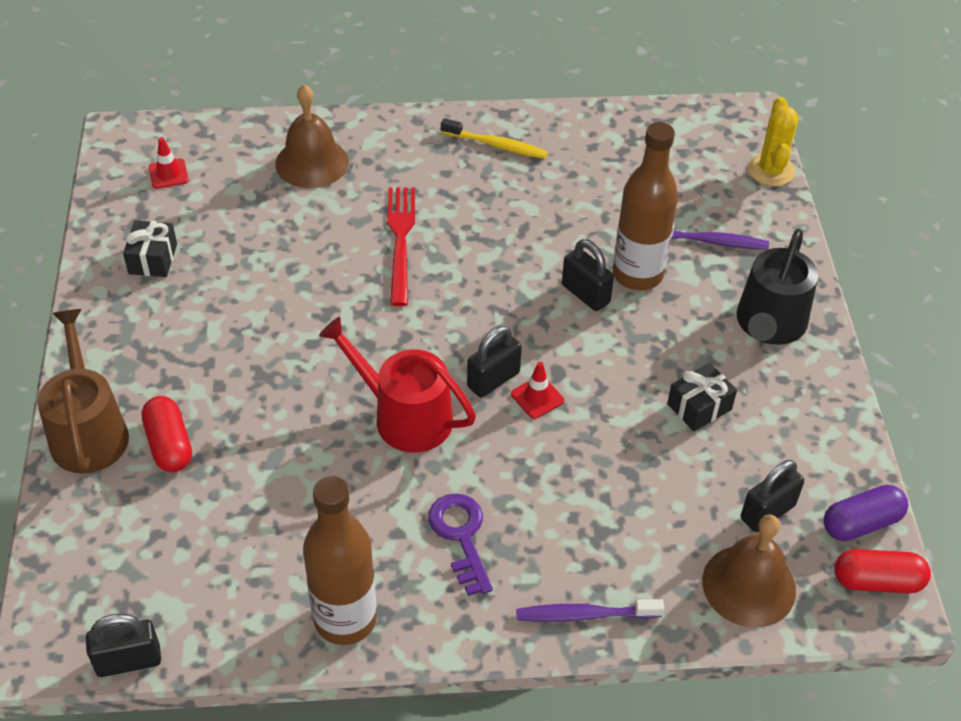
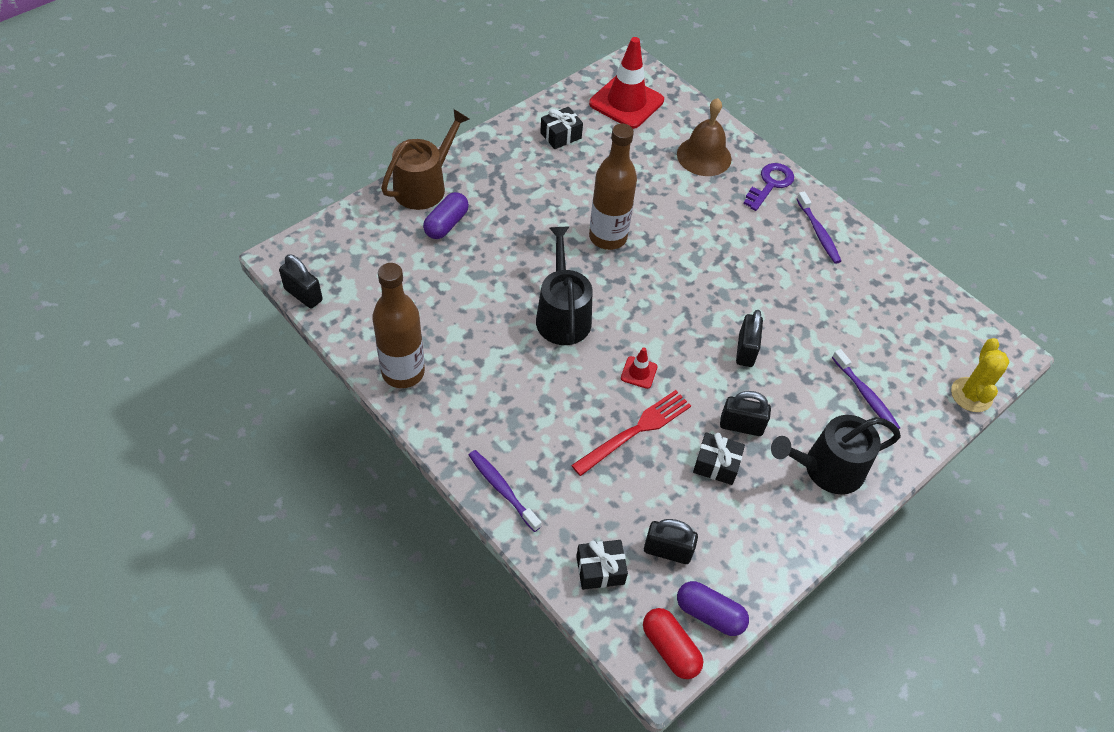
camera: 50 degrees right, 5 degrees up
(168, 174) = (626, 102): red traffic cone -> red traffic cone, size x2.27
(169, 445) = (446, 224): red capsule -> purple capsule
(401, 240) = (690, 233): red fork -> red fork (635, 431)
(404, 416) = (562, 315): red watering can -> black watering can
(461, 536) = (503, 393): purple key -> purple key (770, 184)
(493, 380) = (630, 342): black padlock -> black padlock (741, 426)
(495, 145) = (818, 232): yellow toothbrush -> purple toothbrush
(637, 274) = (791, 369): brown bottle -> brown bottle (608, 237)
(749, 585) = (600, 570): brown bell -> black gift
(771, 170) = (971, 395): yellow cactus -> yellow cactus turned 45 degrees counterclockwise

